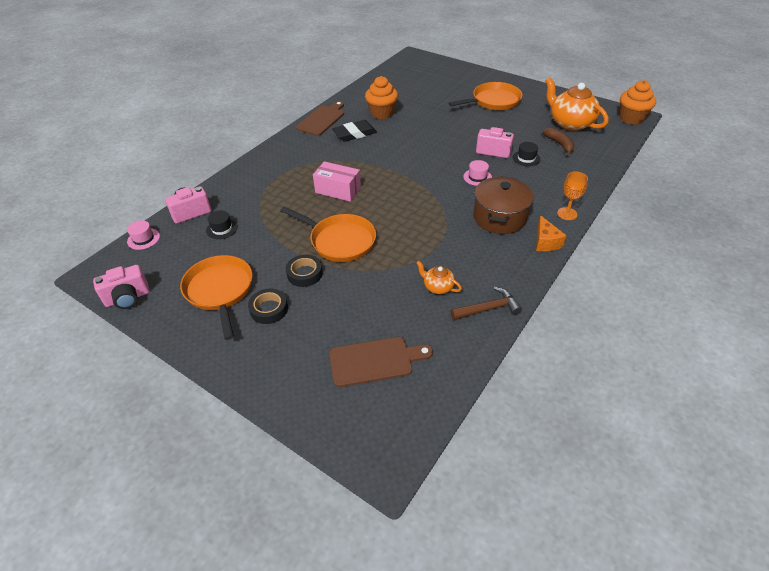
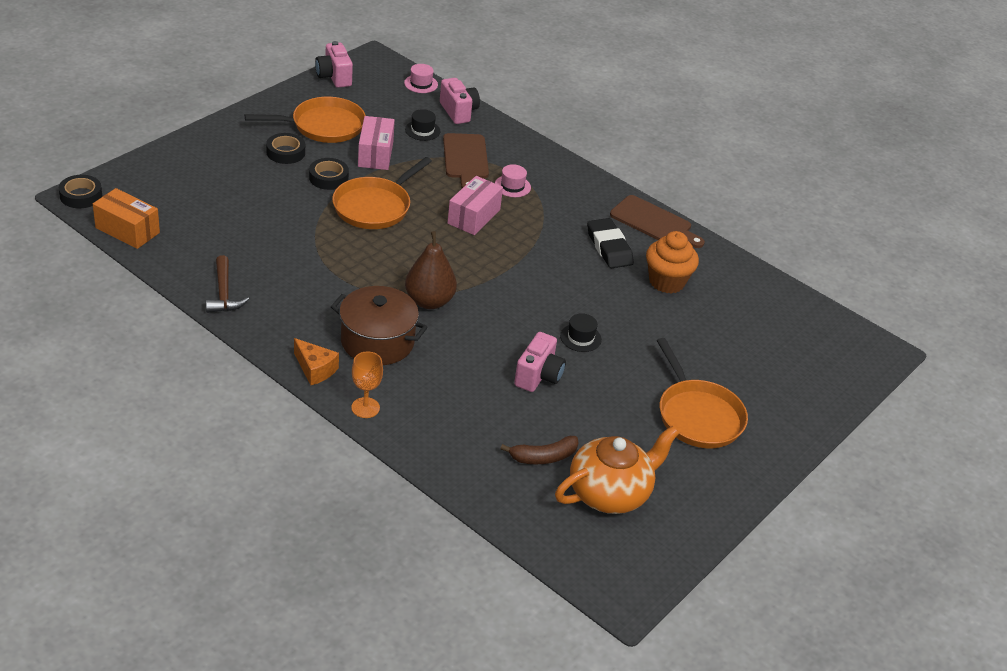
camera: 90 degrees right, 5 degrees down
(262, 251) = (375, 154): none -> pink box
(375, 361) = (190, 206): brown cutting board -> brown cutting board (465, 159)
(383, 465) = (81, 196): none -> black tape
(429, 402) = (127, 230): none -> orange box
(438, 287) = (272, 264): orange teapot -> none
(444, 200) = (429, 301): none -> brown pear
(477, 177) = (473, 343): pink hat -> pink hat (512, 186)
(526, 158) = (511, 406): black hat -> black hat (580, 338)
(545, 242) = (315, 369): orange cheese -> orange cheese turned 135 degrees counterclockwise
(631, 118) = (616, 587): orange cupcake -> none

